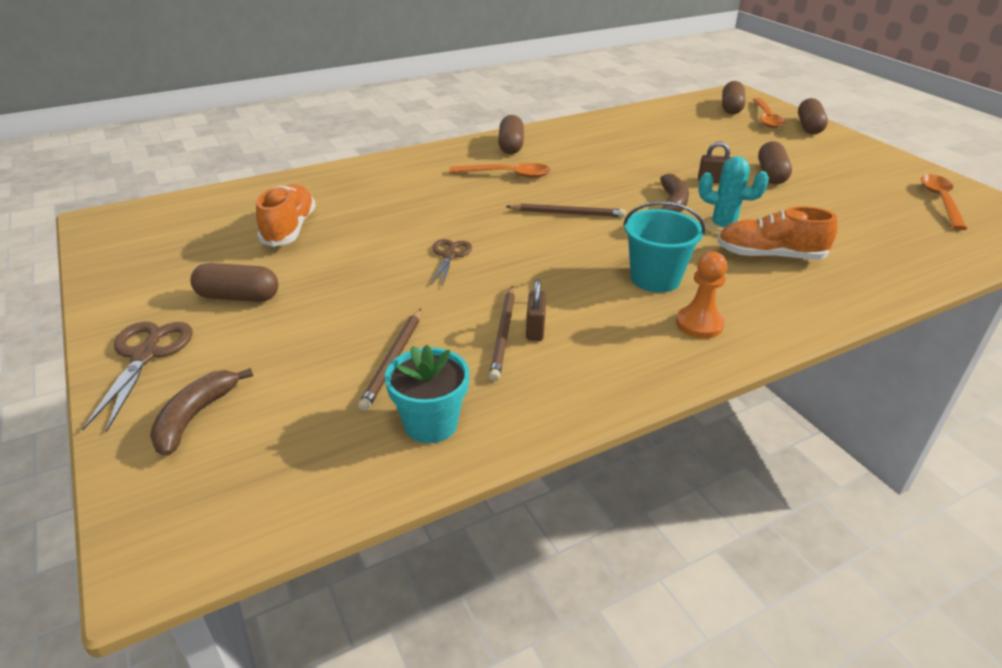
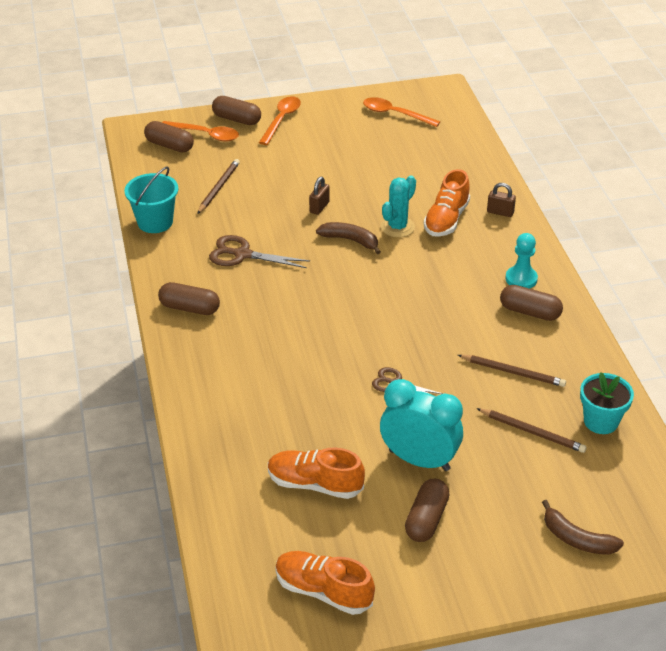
camera: 75 degrees left, 5 degrees up
(146, 250) = (323, 591): none -> orange shoe
(146, 355) = (498, 574): brown scissors -> brown scissors (242, 254)
(330, 282) = (419, 460): none -> turquoise clock
(507, 175) = (257, 323): orange spoon -> orange spoon (281, 120)
(535, 329) = (510, 355): brown padlock -> brown padlock (500, 212)
(567, 213) = (347, 302): brown pencil -> brown pencil (218, 188)
(655, 278) = (461, 282): turquoise bucket -> turquoise bucket (155, 222)
(699, 324) = (521, 279): orange pawn -> turquoise pawn
(771, 174) = (320, 173): brown capsule -> brown capsule (530, 312)

